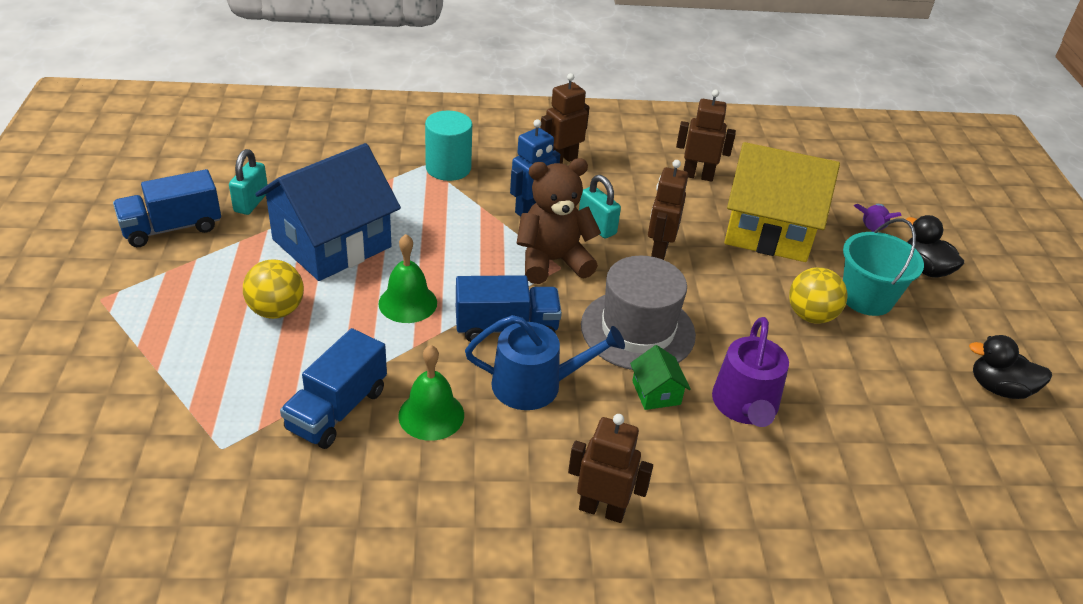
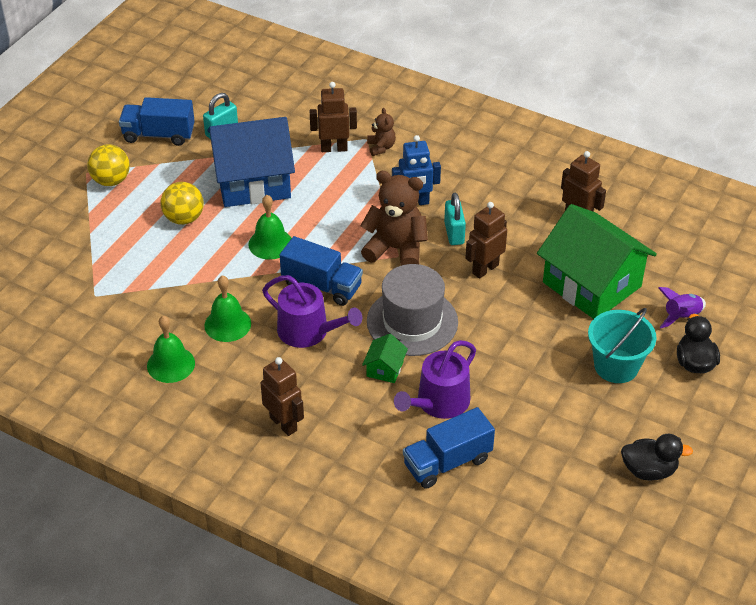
camera: 35 degrees right, 5 degrees up
(337, 409) = (174, 298): blue truck -> blue truck (447, 462)
(397, 496) = (171, 364): none -> green bell
(448, 168) = (381, 147): turquoise cylinder -> brown teddy bear
(536, 385) = (308, 331): blue watering can -> purple watering can
(562, 160) = (476, 168): brown robot -> brown robot (334, 148)
(768, 230) = (591, 284): yellow house -> green house
(811, 316) = (555, 361): yellow ball -> yellow ball (111, 181)
(999, 388) = (649, 470): black duck -> black duck turned 135 degrees clockwise

